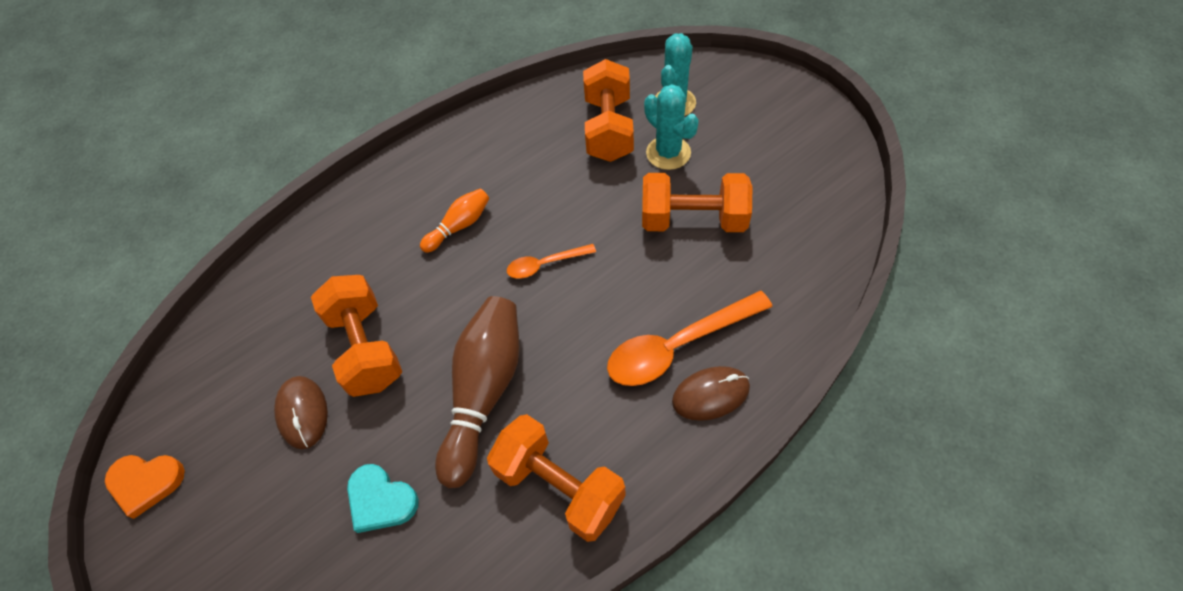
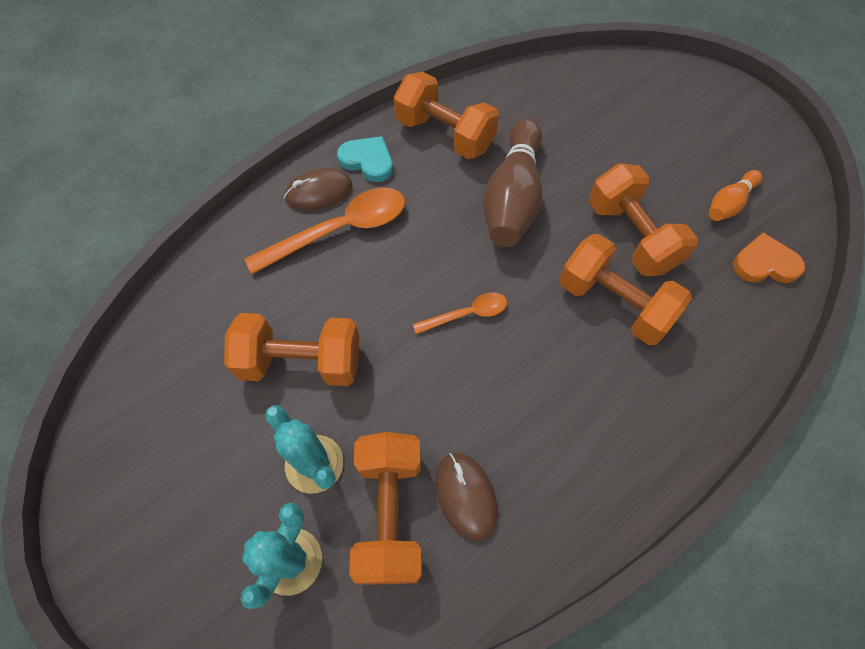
camera: 175 degrees right, 5 degrees up
(146, 482) = (772, 142): orange heart -> orange heart (765, 263)
(302, 413) = (667, 186): brown mouse -> brown mouse (466, 496)
(381, 500) = (580, 129): turquoise heart -> turquoise heart (368, 161)
(405, 279) = (614, 303): none -> orange dumbbell
(459, 226) = (569, 365): orange bowling pin -> orange bowling pin (729, 204)

